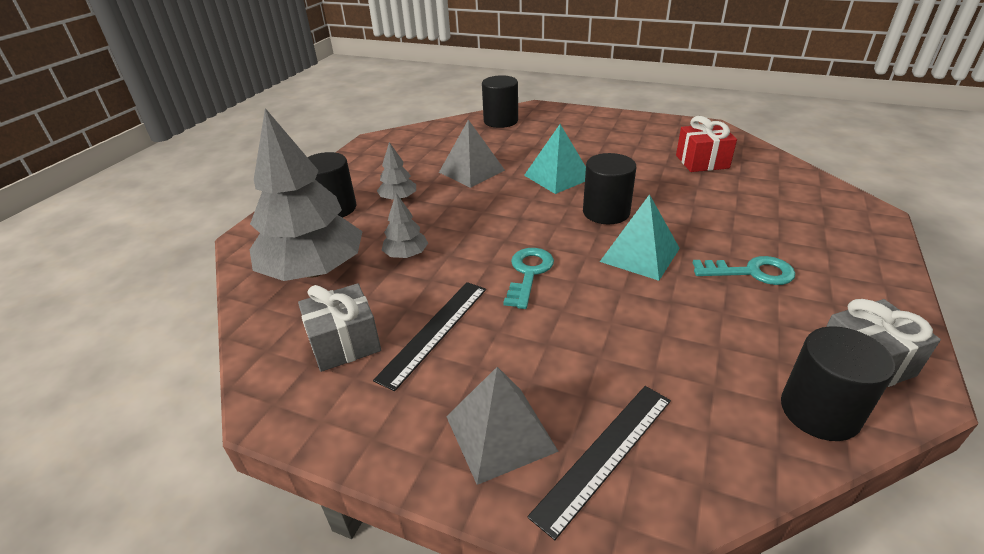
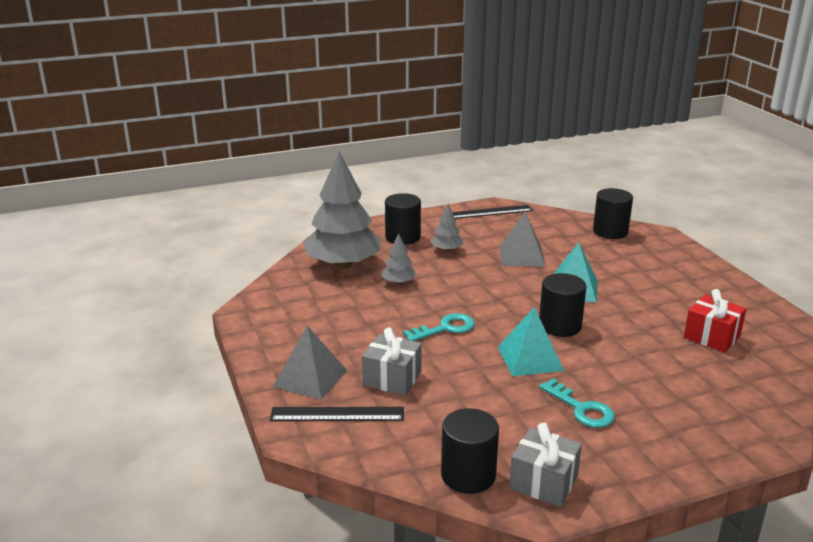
camera: 45 degrees right, 10 degrees down
(344, 343) = (306, 304): grey gift -> grey gift (392, 378)
(434, 331) = (351, 324): black ruler -> black ruler (488, 212)

